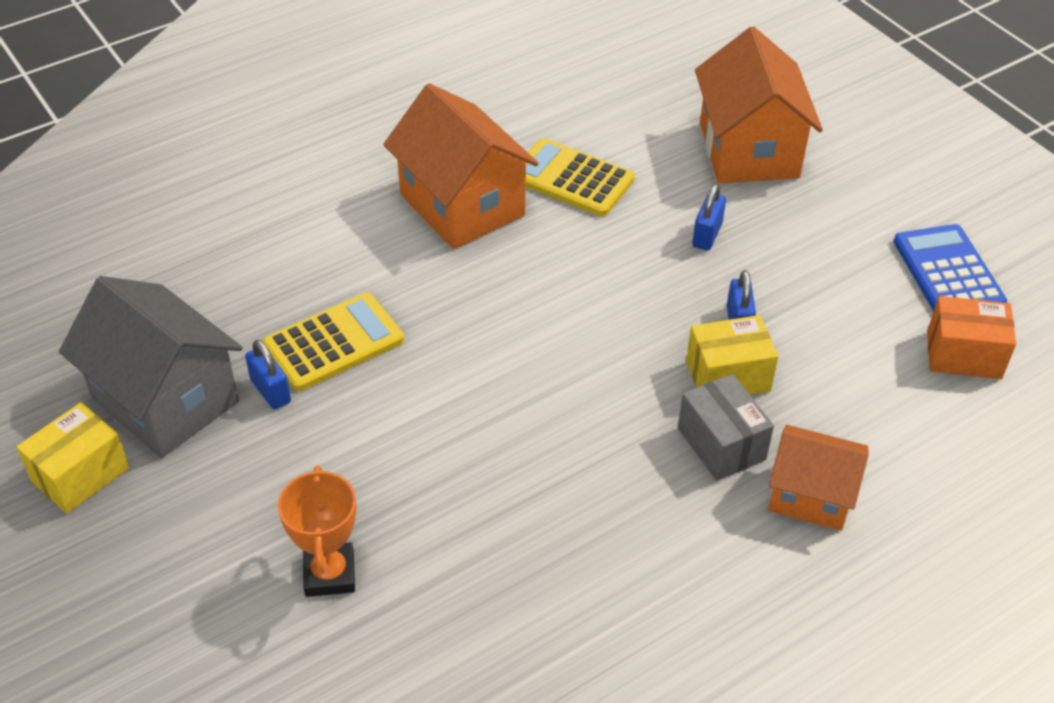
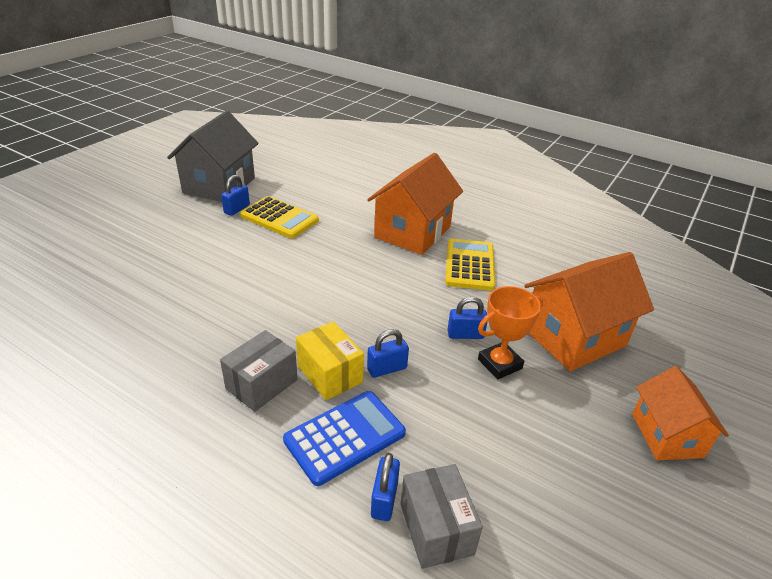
camera: 65 degrees right, 10 degrees down
(80, 474) = (166, 178): yellow box -> none
(329, 574) = (117, 254): orange trophy -> orange trophy (500, 364)
(810, 496) = (226, 446): orange house -> orange house (667, 435)
(921, 381) = (384, 499): none -> blue padlock
(948, 273) = (536, 496): blue calculator -> blue calculator (345, 437)
(963, 355) = (436, 529): orange box -> grey box

